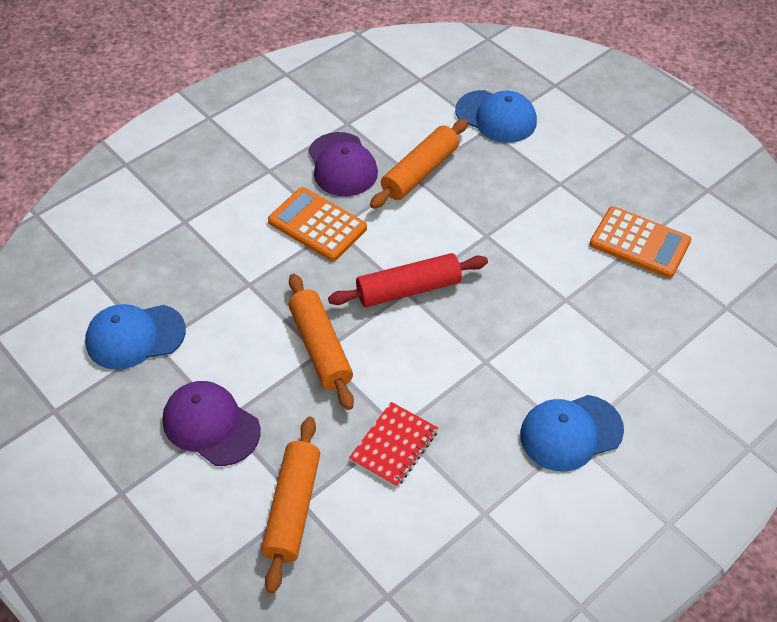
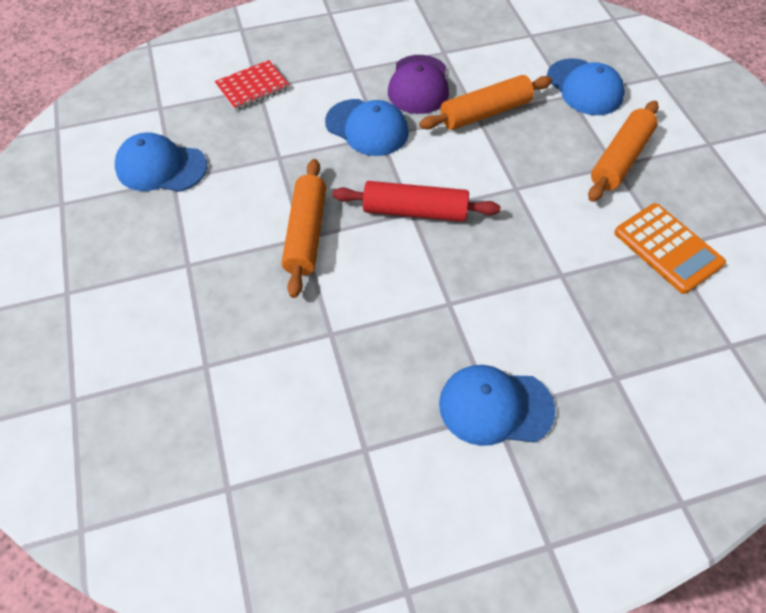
camera: 25 degrees right, 5 degrees up
(211, 425) = (173, 264): purple cap -> none
(292, 508) = (195, 367): orange rolling pin -> orange rolling pin (620, 159)
(317, 225) = (367, 128): orange calculator -> blue cap
(394, 446) = (318, 348): red notebook -> red notebook (253, 87)

